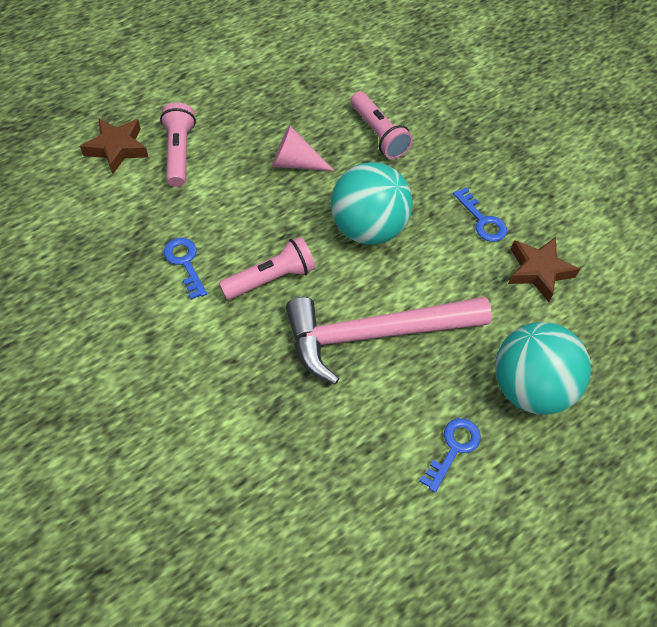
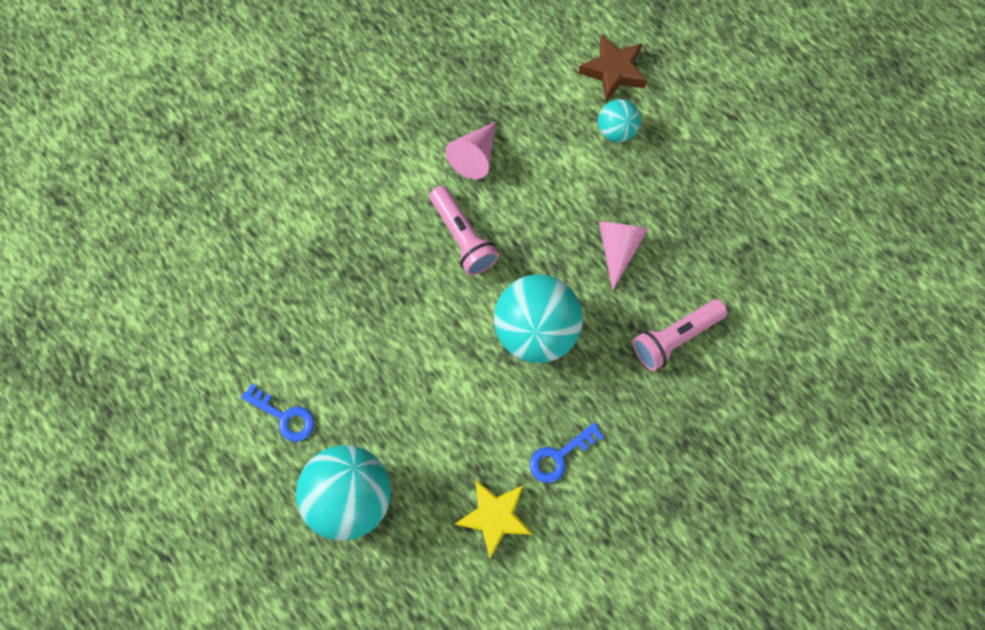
camera: 90 degrees right, 15 degrees up
(179, 153) = (616, 130): pink flashlight -> turquoise ball
(185, 263) = (475, 156): blue key -> pink cone
(375, 334) = (404, 340): pink hammer -> none
(538, 271) = (495, 516): brown star -> yellow star

